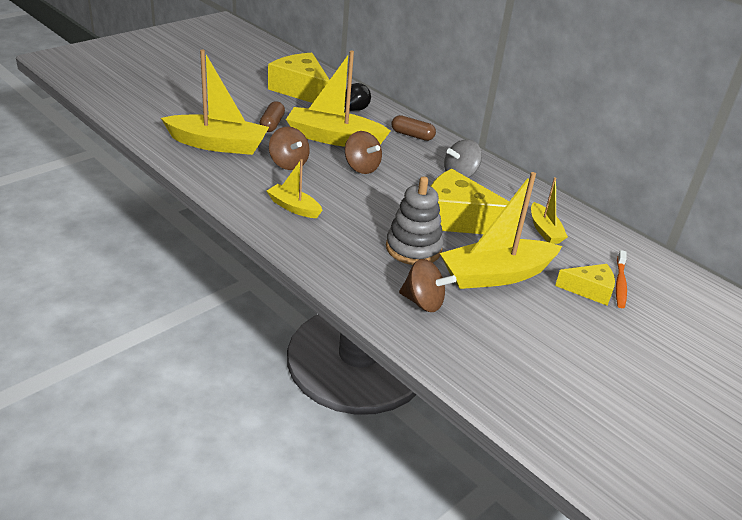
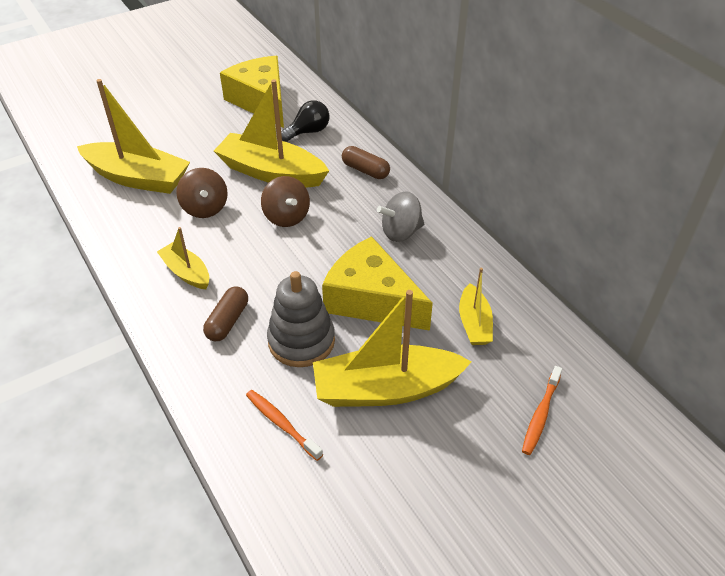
camera: 15 degrees right, 10 degrees up
(272, 124) = (209, 150): brown capsule -> brown capsule (227, 321)
(423, 302) = (281, 424): brown spinning top -> orange toothbrush
(589, 290) = (496, 422): yellow cheese -> none

